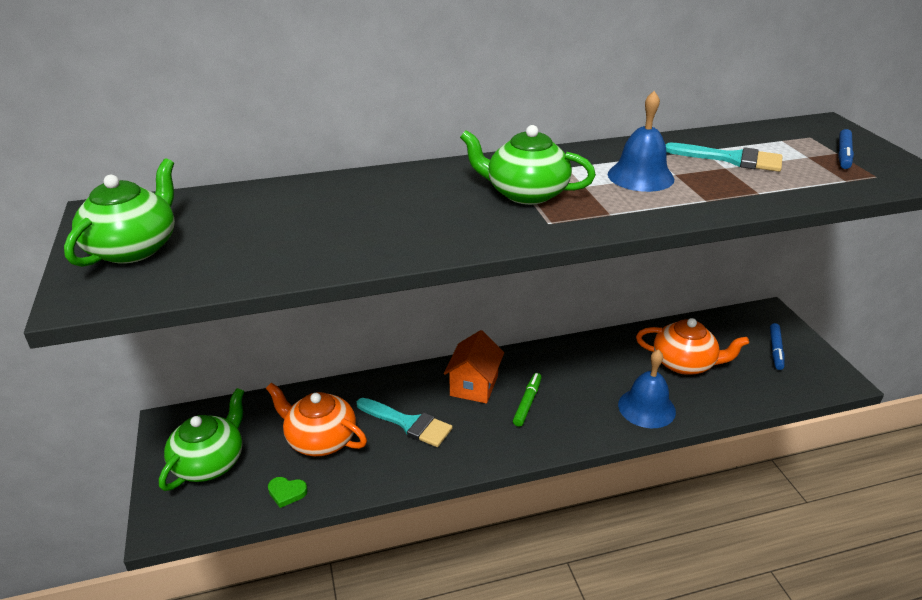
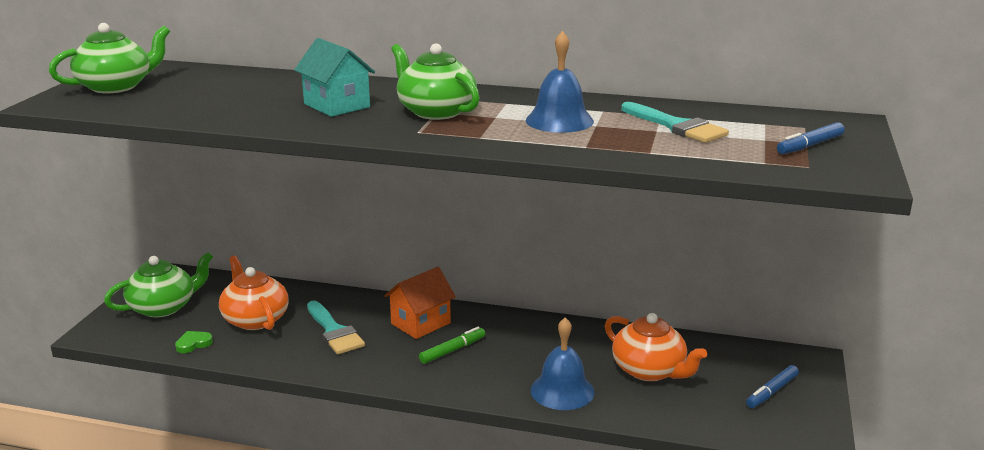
camera: 30 degrees right, 10 degrees down
(287, 493) = (193, 344): green heart -> green heart turned 105 degrees clockwise
(424, 210) = (337, 105): none -> turquoise house

